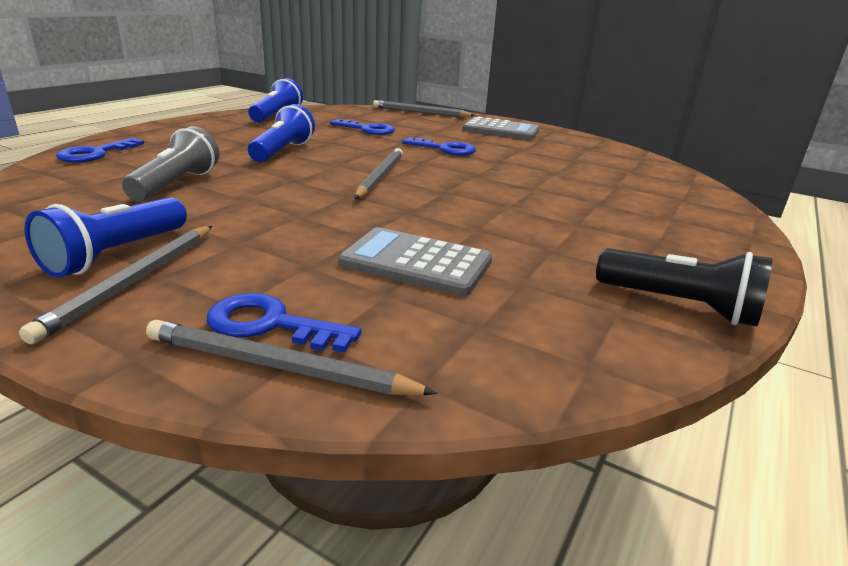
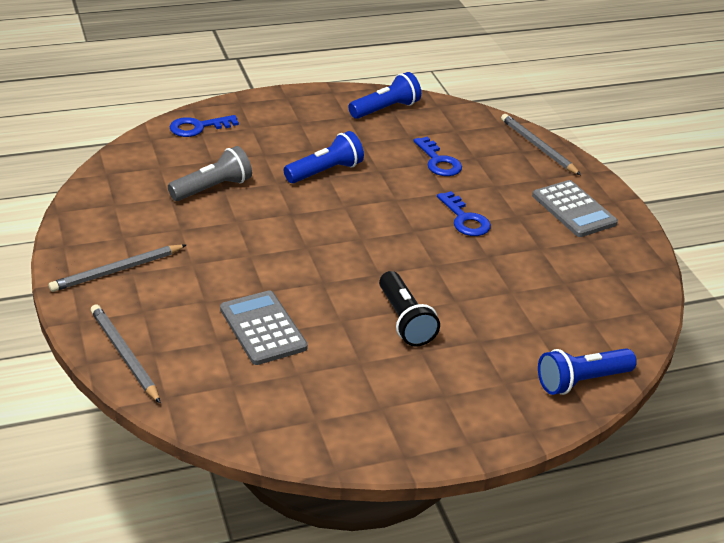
camera: 40 degrees right, 10 degrees up
(116, 254) = (126, 245): blue flashlight -> blue flashlight (581, 381)
(270, 324) = (145, 330): blue key -> none
(379, 177) = (355, 235): grey pencil -> none
(679, 305) = (359, 437): black flashlight -> black flashlight (404, 320)

